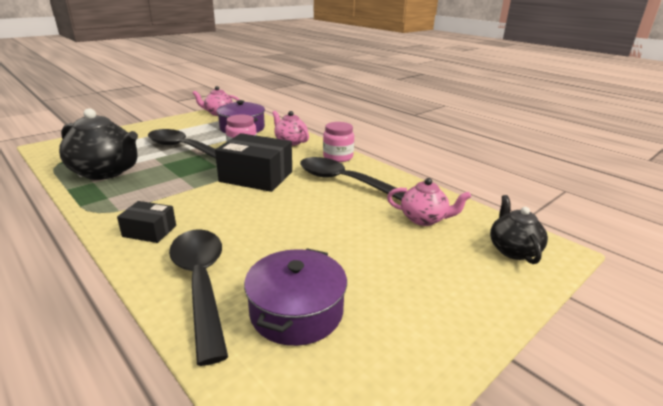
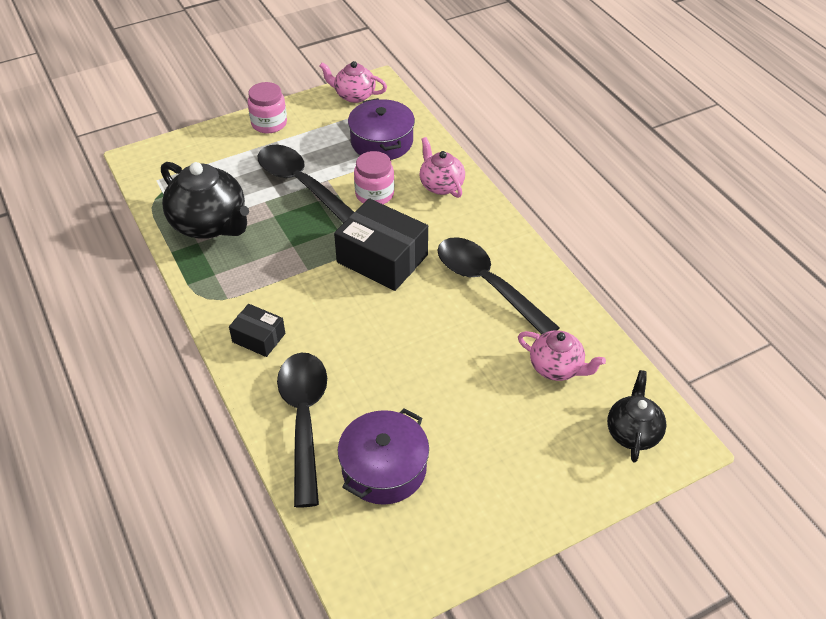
camera: 15 degrees right, 20 degrees up
(338, 157) = (495, 230): pink jar -> pink jar (269, 123)

